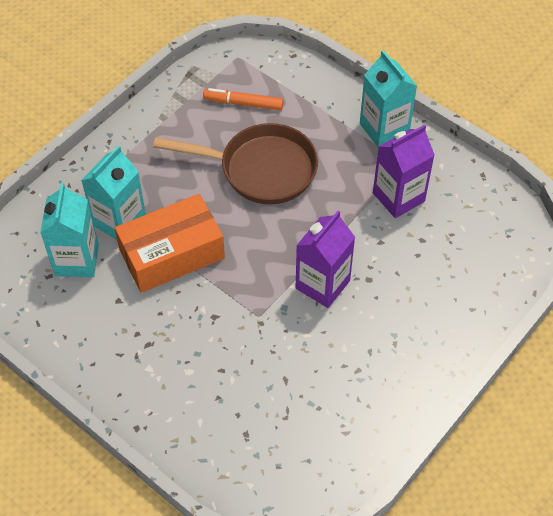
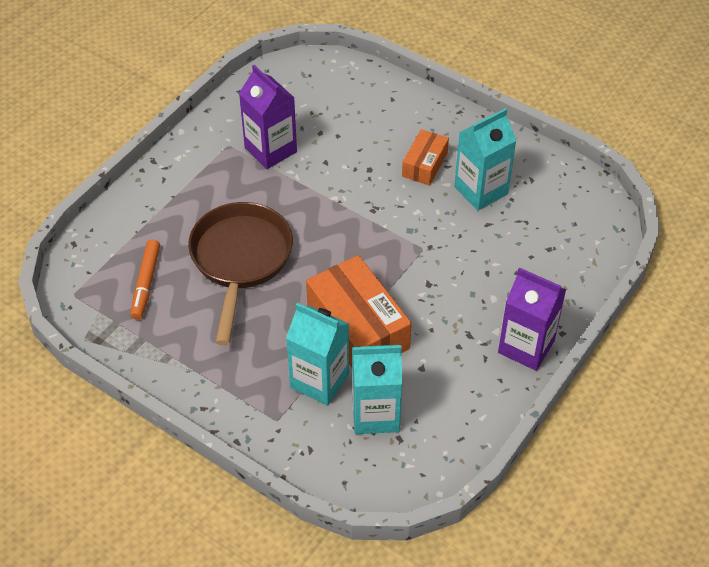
camera: 95 degrees left, 5 degrees down
(322, 284) = (380, 202): purple carton -> purple carton (526, 346)
(372, 330) = (424, 164): none -> orange box
(384, 129) = (183, 163): turquoise carton -> turquoise carton (481, 190)

